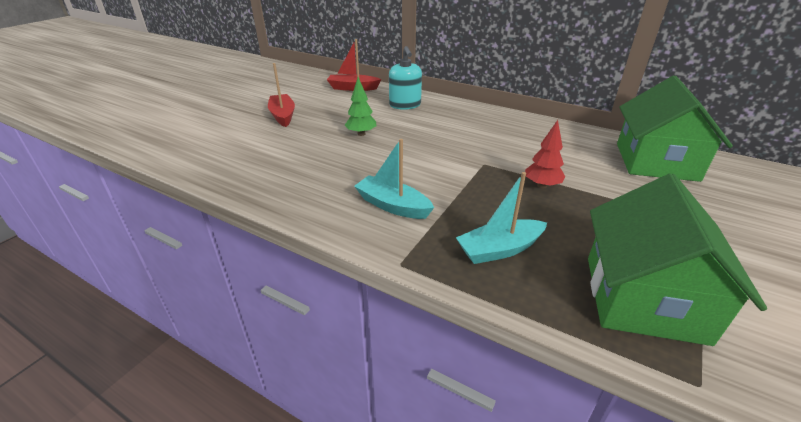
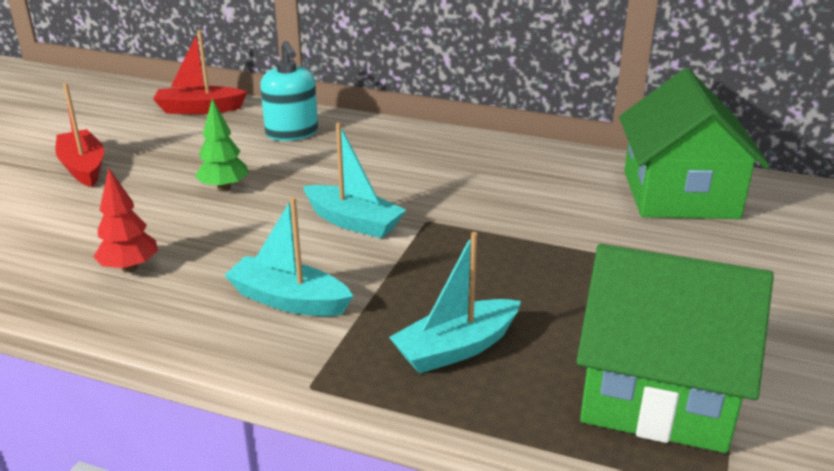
camera: 10 degrees left, 5 degrees down
(437, 160) = (353, 222): none -> turquoise boat
(542, 185) = (515, 246): red tree -> red tree (130, 268)
(644, 298) = (657, 392): green house -> green house turned 75 degrees counterclockwise

